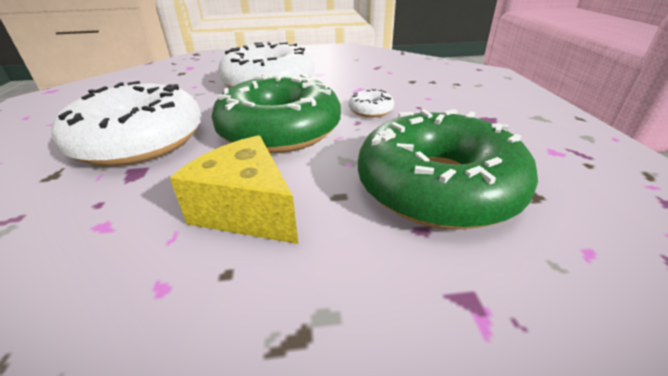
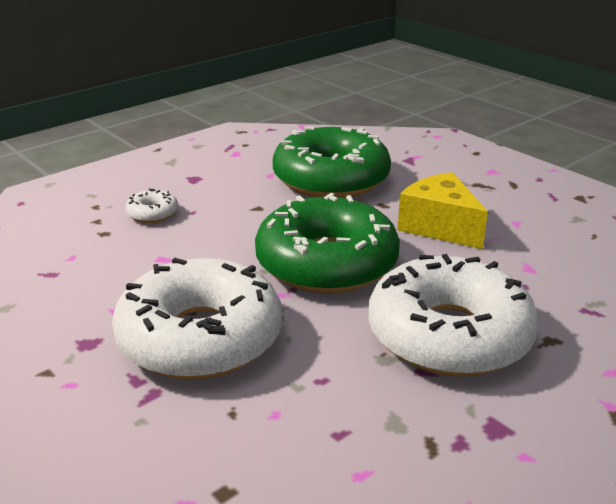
camera: 125 degrees left, 5 degrees down
(247, 210) = (440, 227): yellow cheese -> yellow cheese turned 135 degrees clockwise
(370, 110) = (227, 232): white donut -> white donut (152, 213)

